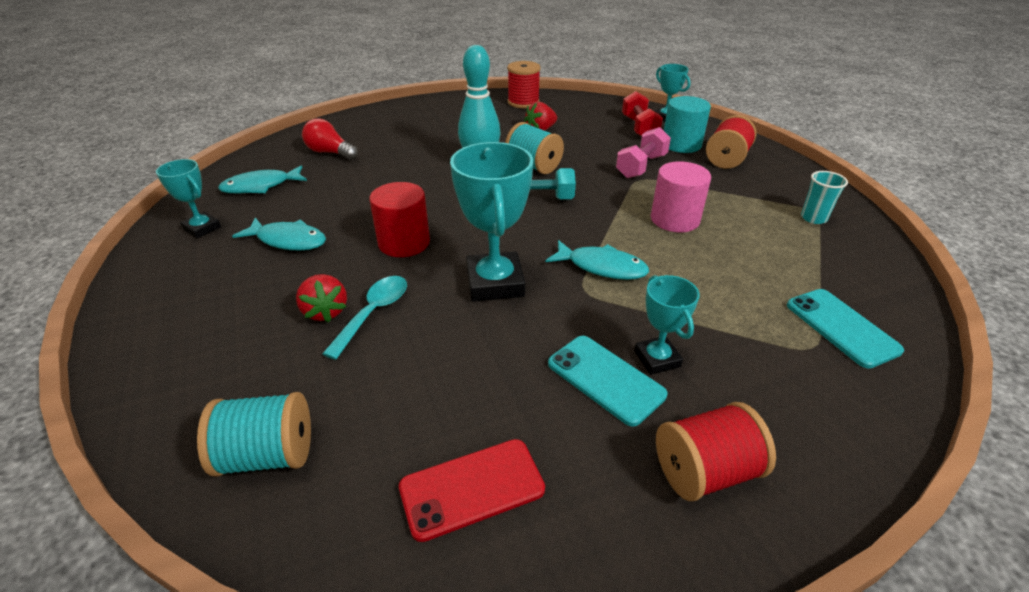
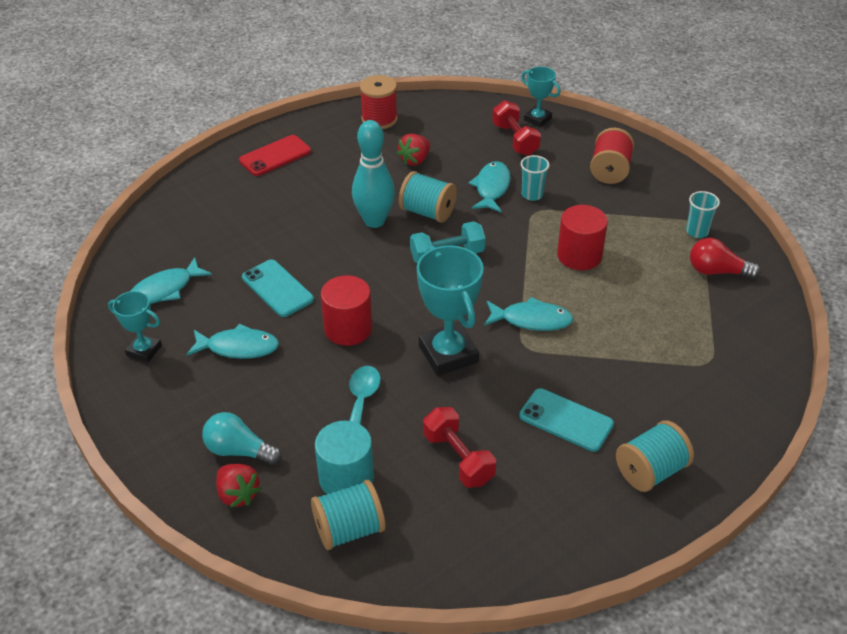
camera: 15 degrees left, 5 degrees up
(214, 335) = (239, 451): none -> turquoise light bulb
(325, 311) = (319, 410): red strawberry -> red strawberry (238, 494)
(330, 153) = (208, 231): red light bulb -> red light bulb (717, 271)
(450, 396) = (458, 458): none -> red dumbbell
(472, 488) = (503, 517): red phone -> red phone (275, 156)
(603, 157) = (491, 188): none -> turquoise fish
(641, 166) = (532, 195): pink dumbbell -> turquoise cup
(657, 359) = (599, 395): turquoise trophy -> none
(674, 219) = (579, 255): pink cylinder -> red cylinder
(681, 144) = (562, 157): turquoise cylinder -> turquoise cylinder (346, 478)
(705, 471) = (651, 471): red spool -> turquoise spool
(841, 327) = (728, 339): turquoise phone -> turquoise phone (277, 288)

